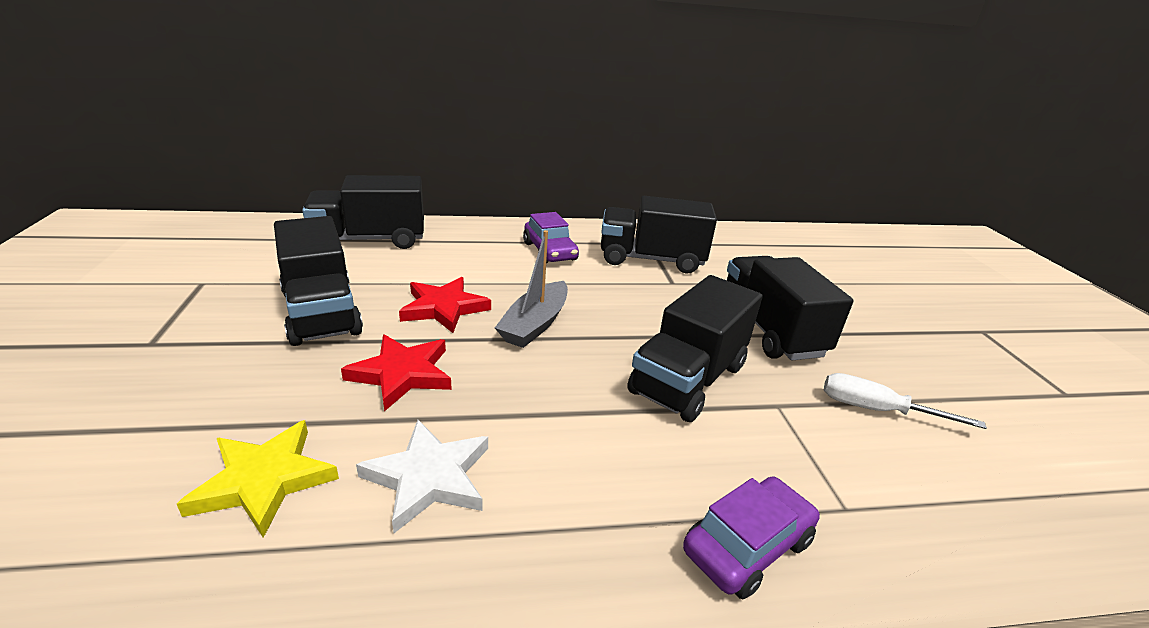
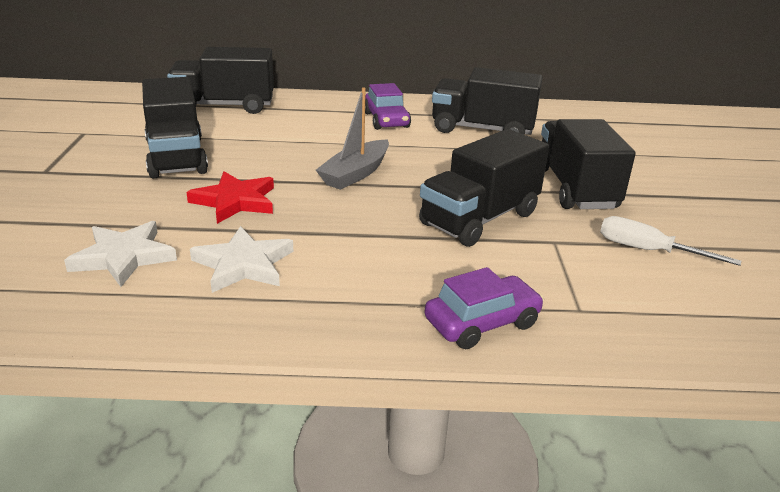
camera: 10 degrees right, 0 degrees up
(264, 480) = (124, 257): yellow star -> white star
(444, 308) = (279, 158): red star -> none

